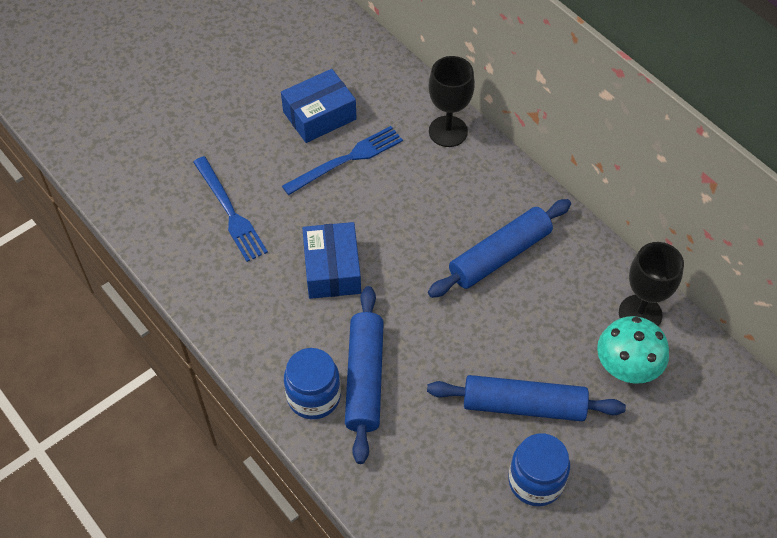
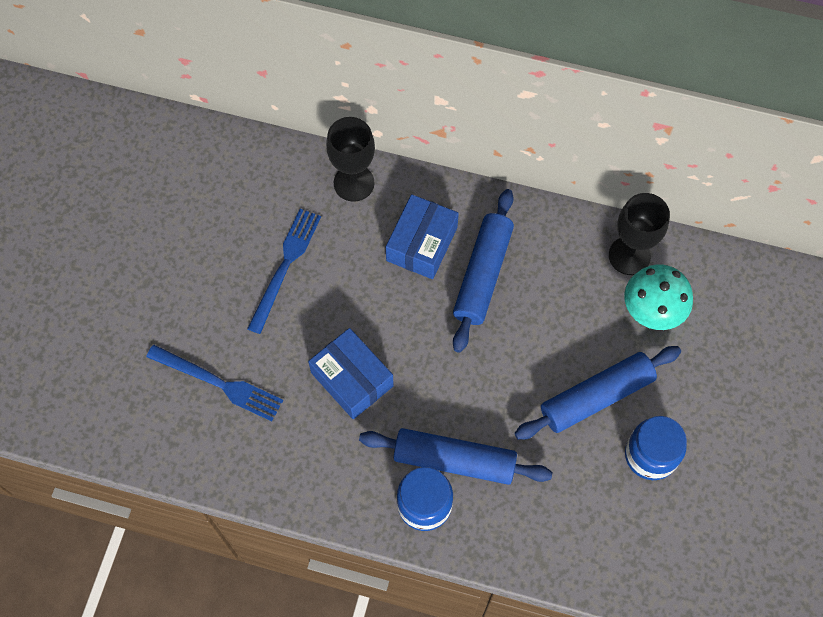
camera: 35 degrees left, 10 degrees up
(319, 115) = (227, 237): blue box -> blue box (421, 244)
(365, 378) = (454, 460): blue rolling pin -> blue rolling pin turned 45 degrees counterclockwise

